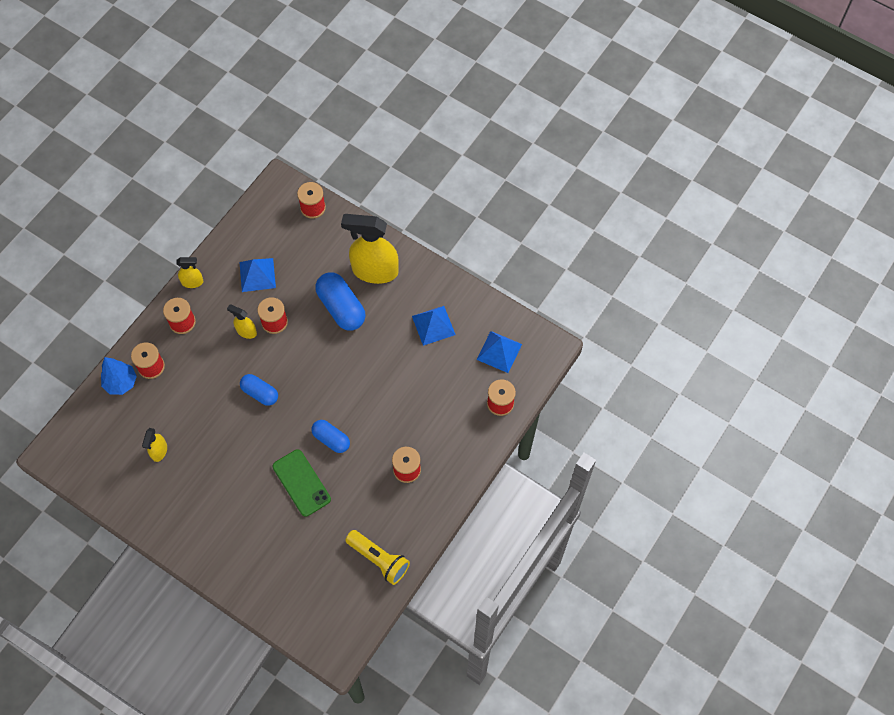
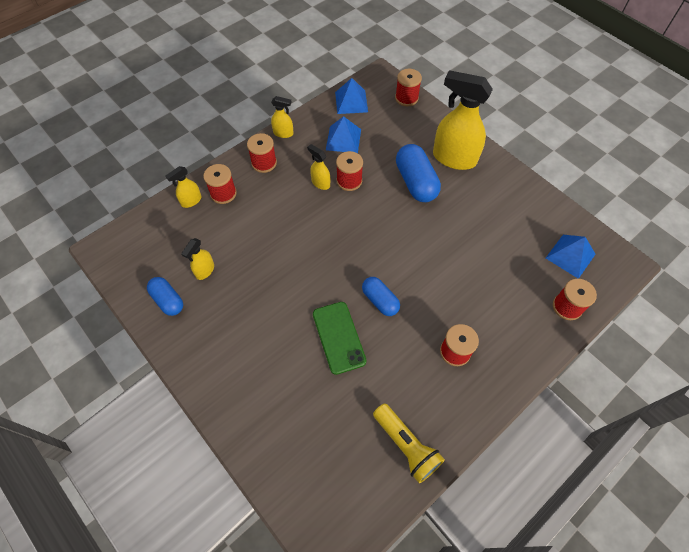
camera: 15 degrees right, 5 degrees down
(121, 383) = (191, 201): blue tree -> yellow spray bottle
(260, 393) = (319, 240): blue capsule -> blue capsule (168, 300)
(433, 325) = (504, 217): blue pyramid -> blue pyramid (351, 102)

